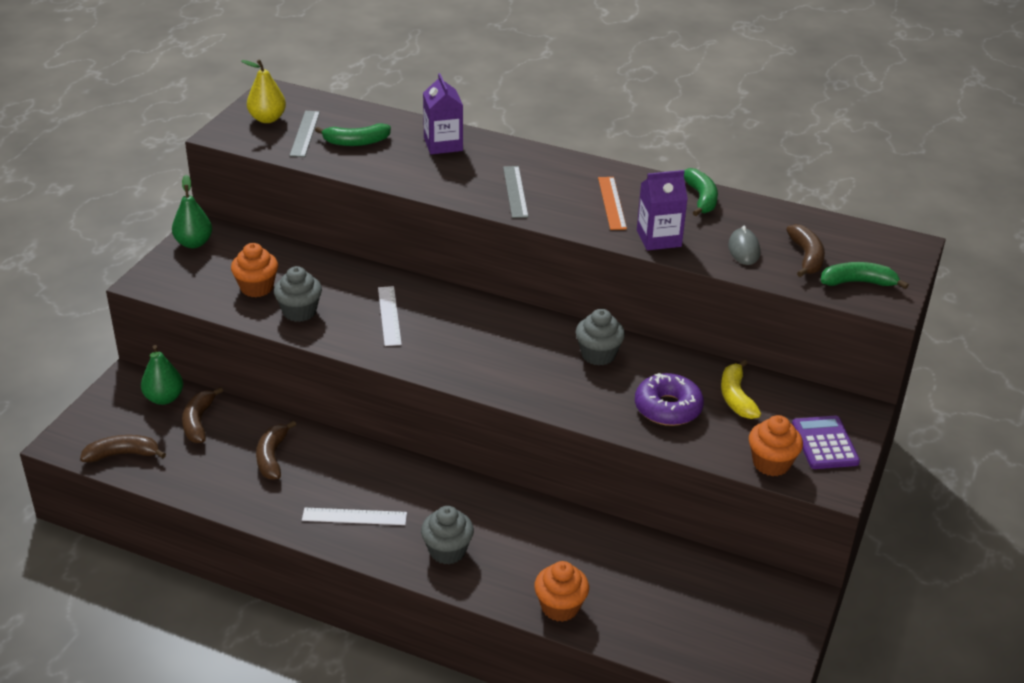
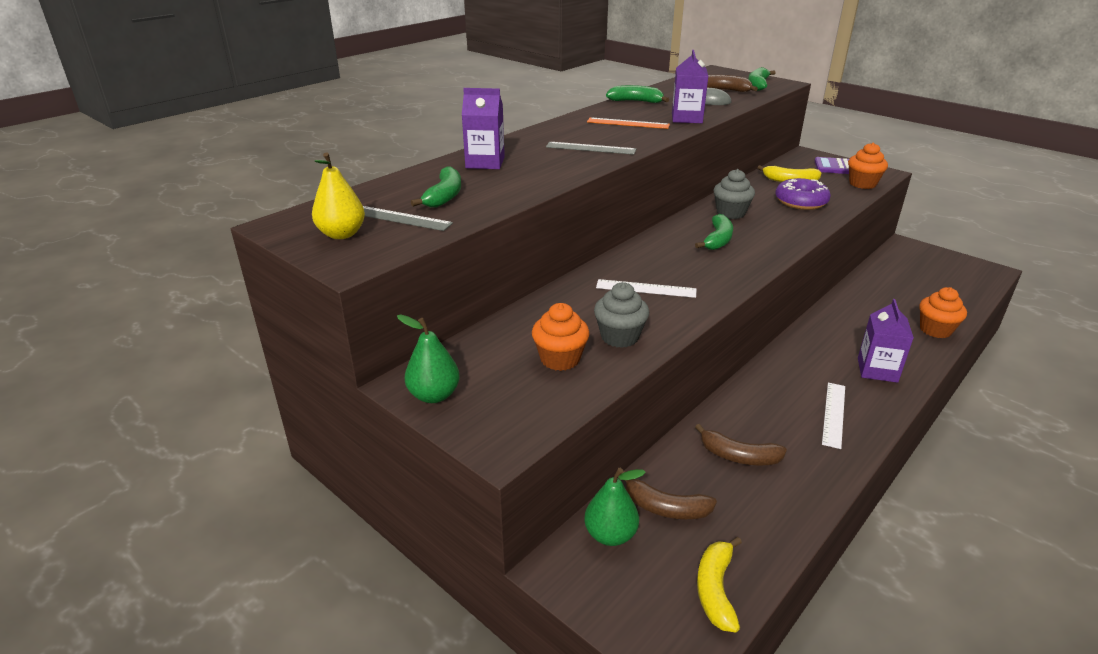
camera: 70 degrees left, 5 degrees down
(123, 454) = (715, 589): brown banana -> yellow banana
(447, 551) = (877, 370): grey cupcake -> purple carton
(519, 350) = (718, 240): none -> green banana

